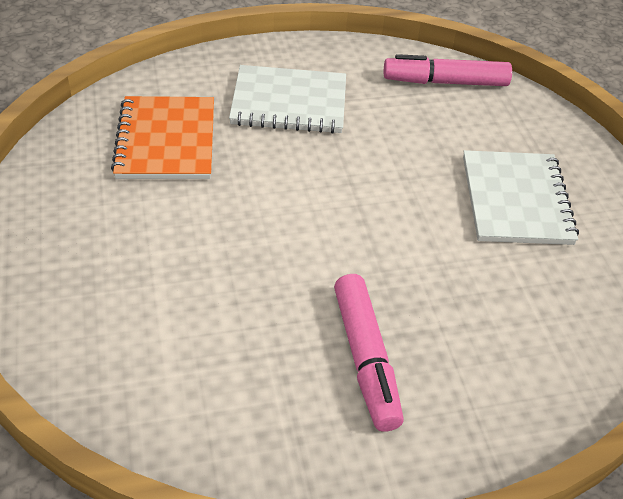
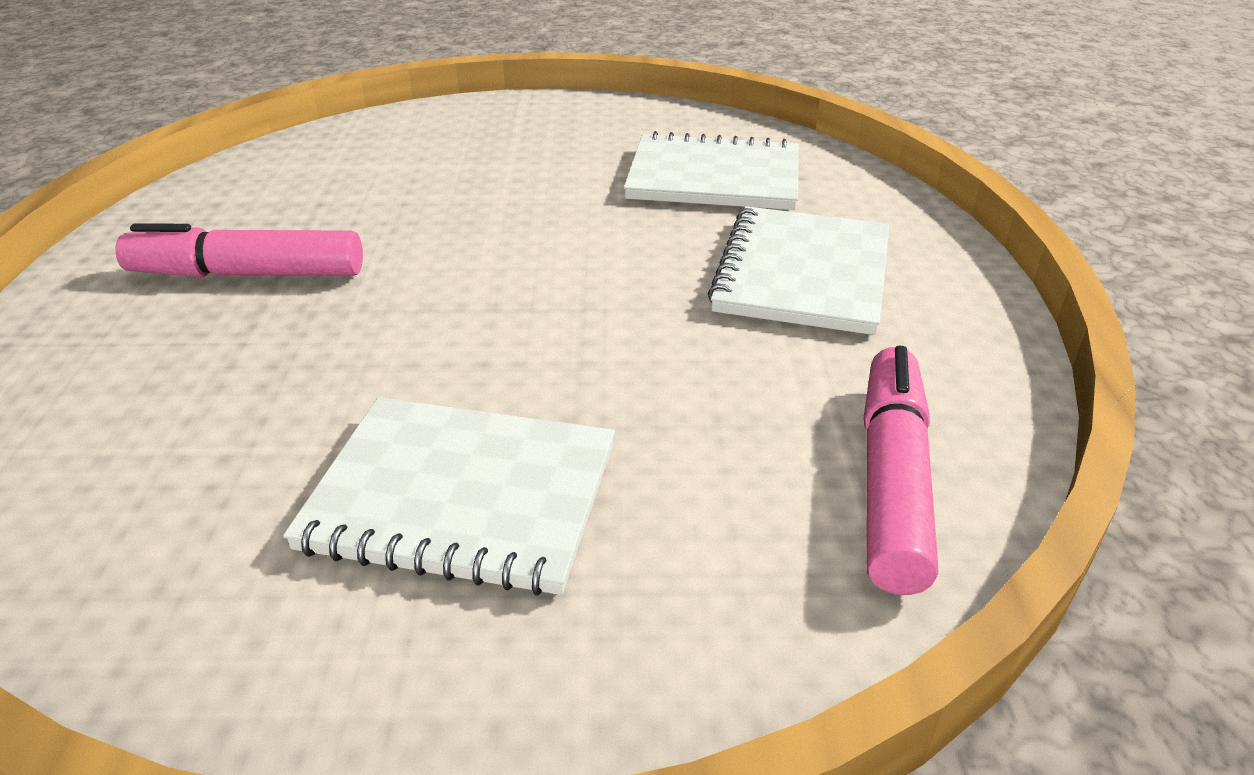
camera: 105 degrees right, 10 degrees down
(166, 141) = (714, 178): orange notebook -> white notebook

